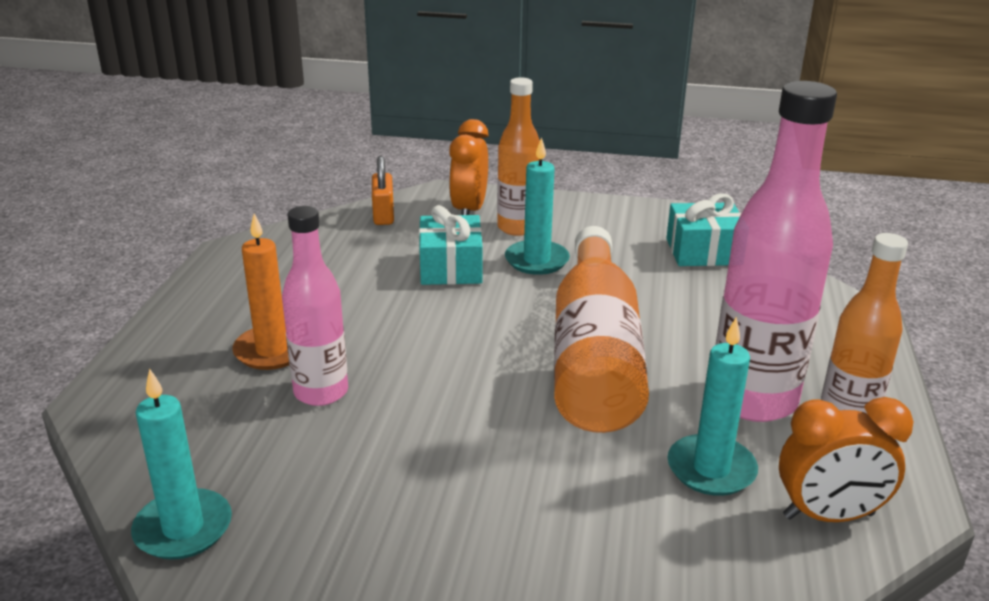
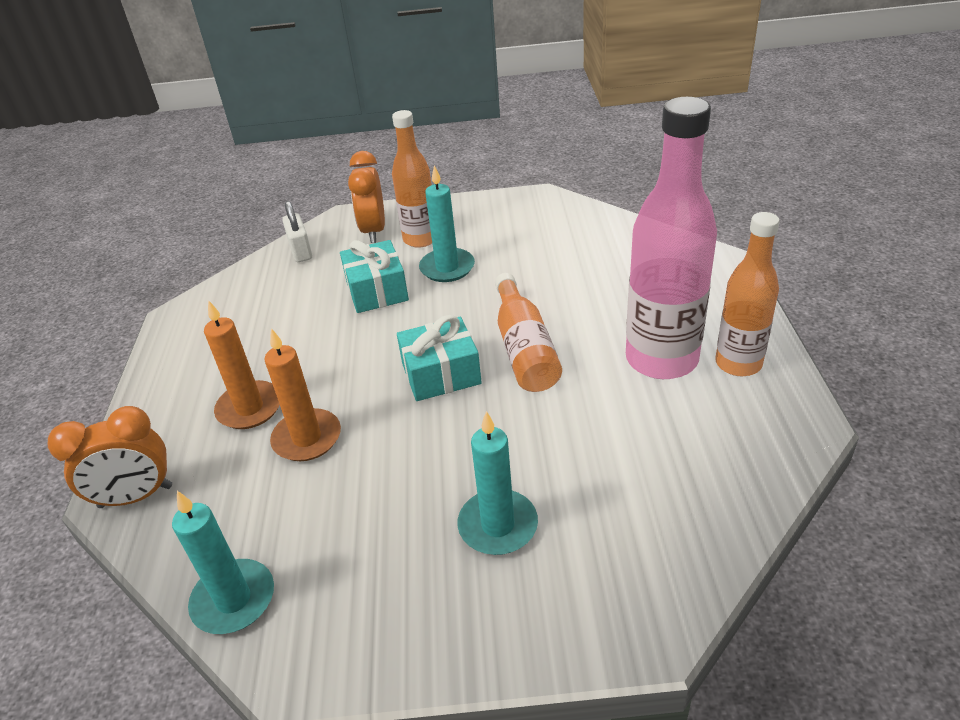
camera: 10 degrees left, 10 degrees up
(321, 392) = (307, 438): pink bottle -> orange candle
(383, 215) = (301, 251): orange padlock -> white padlock
(594, 356) = (524, 348): orange bottle -> orange bottle, size x0.62
(703, 252) = (580, 229): turquoise gift -> turquoise gift (441, 373)
(711, 469) = (649, 431): turquoise candle -> turquoise candle (498, 525)
(828, 516) = (750, 450): orange clock -> orange clock (136, 496)

